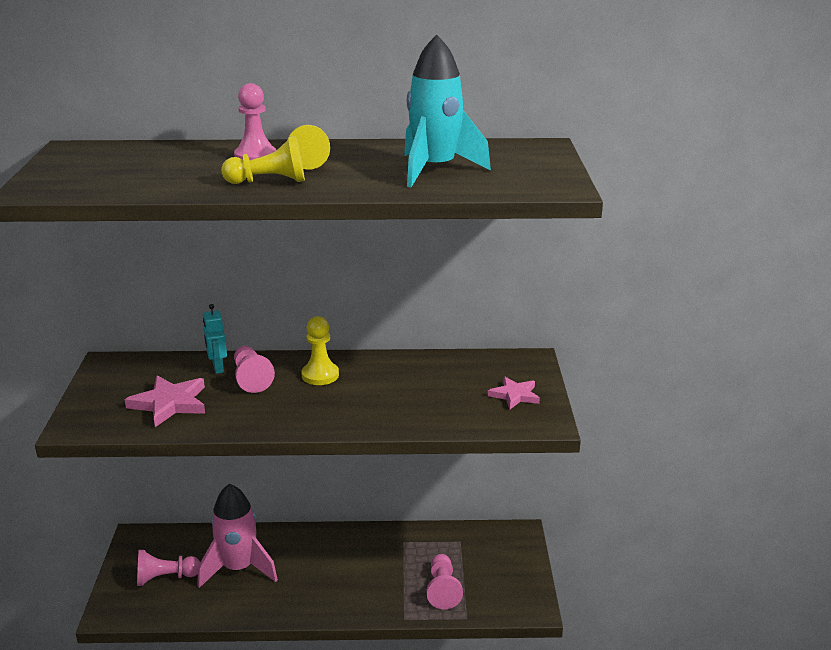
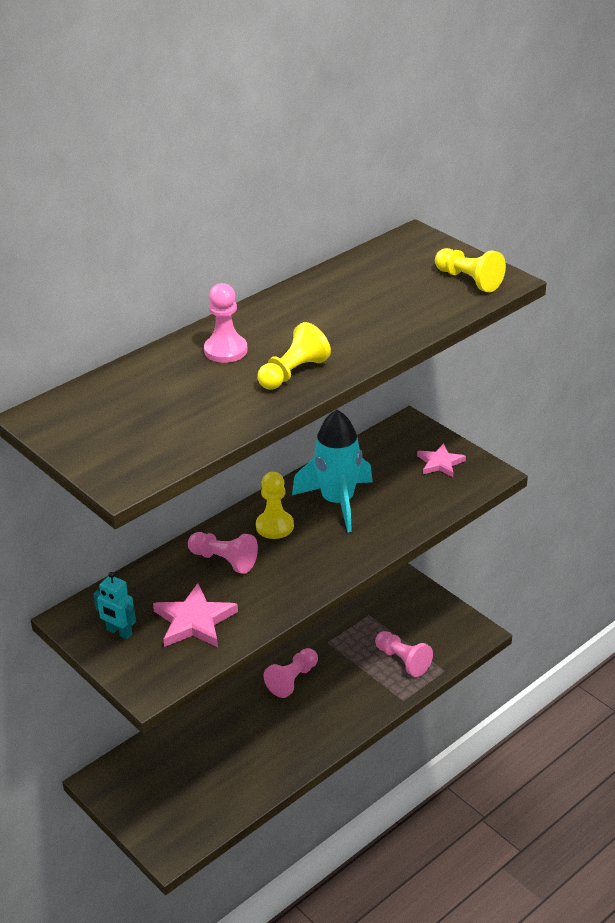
camera: 40 degrees left, 10 degrees up
(165, 578) = (176, 795): pink pawn -> pink pawn (292, 680)
(217, 368) = (179, 567): turquoise robot -> turquoise robot (119, 632)
(238, 568) = (227, 747): pink rocket -> none
(309, 159) = (274, 333): yellow pawn -> yellow pawn (469, 280)
(435, 170) = (389, 301): turquoise rocket -> turquoise rocket (337, 502)

